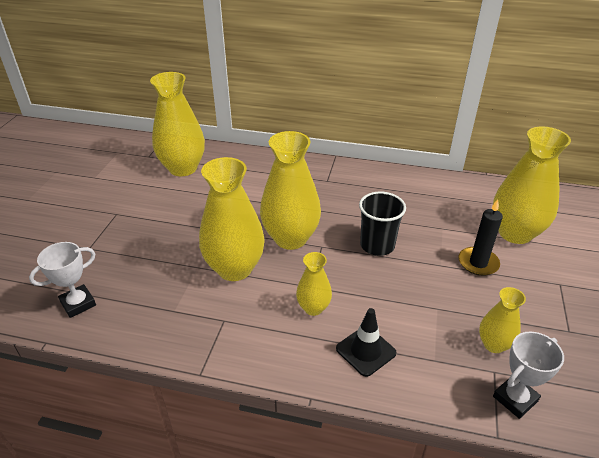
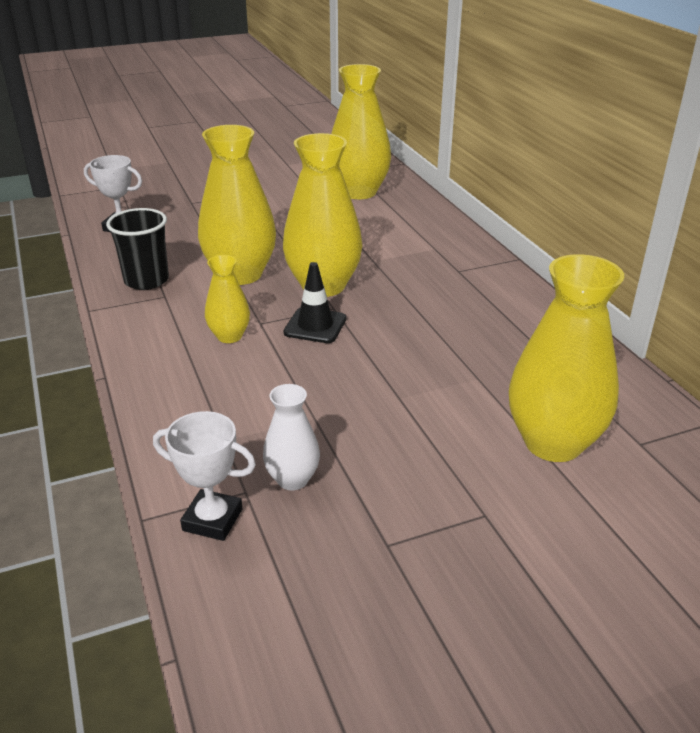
camera: 55 degrees right, 5 degrees down
(365, 351) = (196, 388): black traffic cone -> black traffic cone (315, 326)
(377, 245) = (380, 341): black cup -> black cup (146, 280)
(478, 263) = (440, 426): black candle -> none
(494, 344) = (292, 479): yellow vase -> white vase

